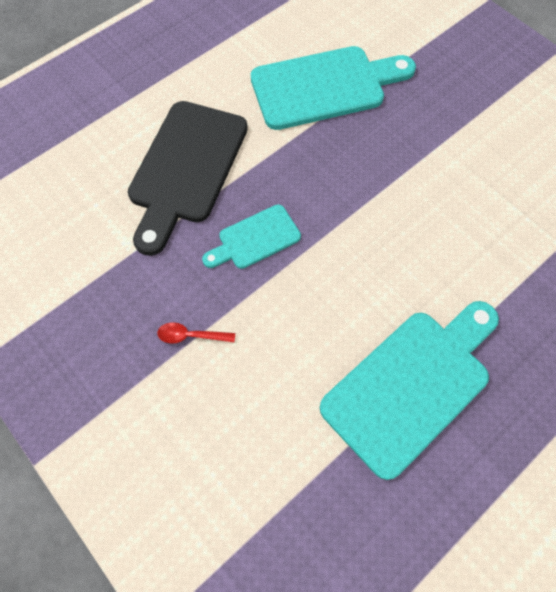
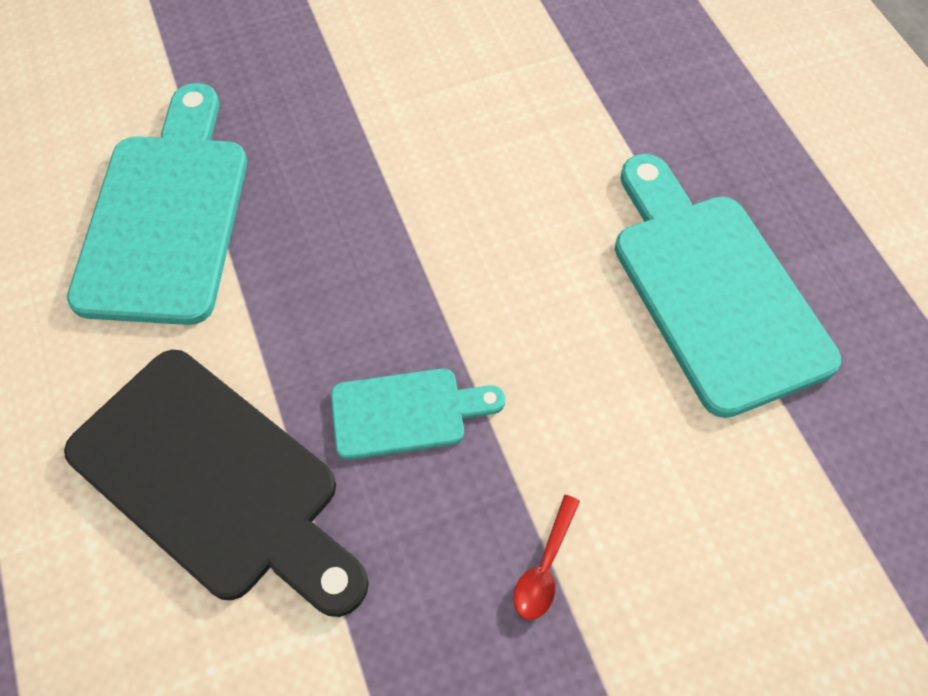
camera: 70 degrees left, 5 degrees down
(255, 239) = (406, 413): turquoise cutting board -> turquoise cutting board turned 90 degrees counterclockwise

